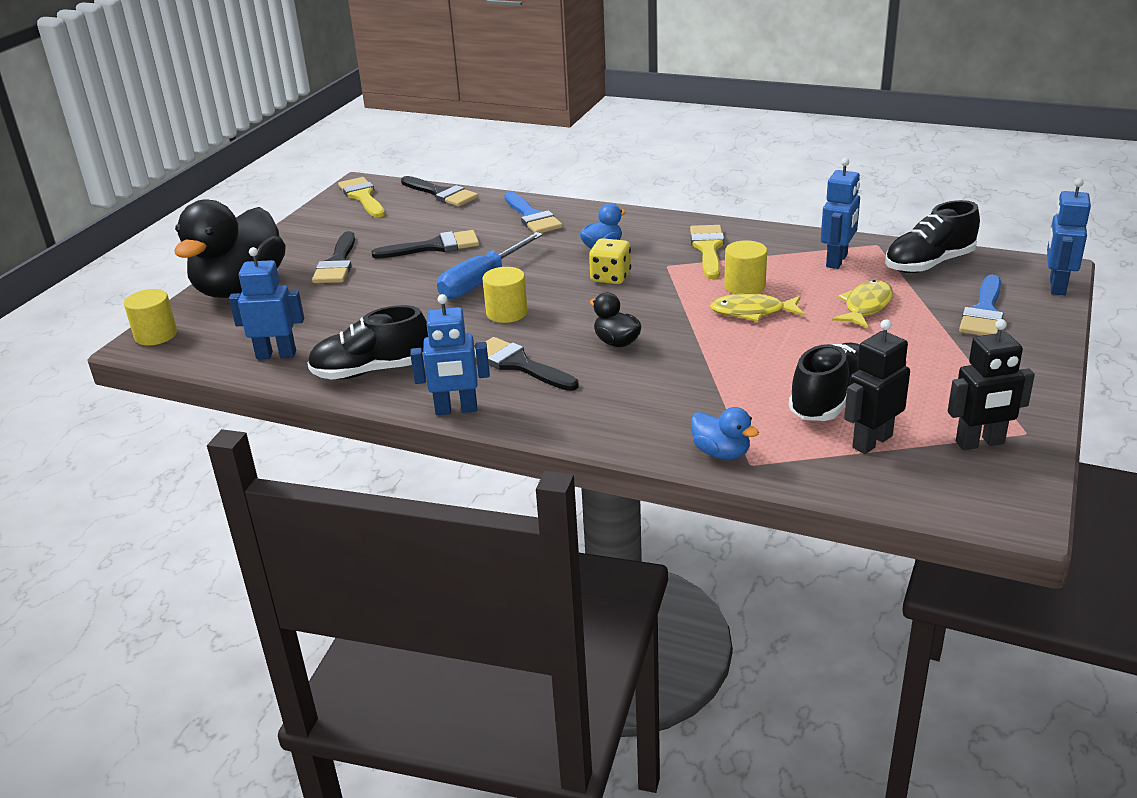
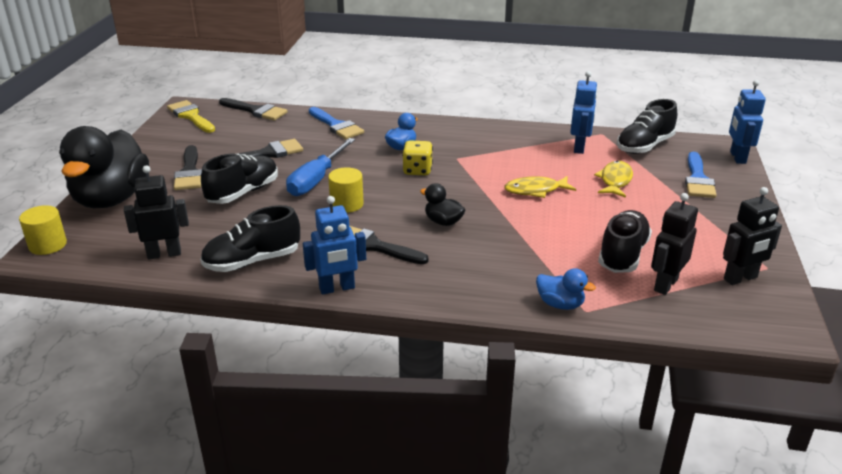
camera: 15 degrees left, 0 degrees up
(276, 355) = (164, 254): blue robot -> black robot
(390, 291) = (243, 193): none -> black shoe
(708, 249) = (482, 144): yellow brush -> none
(744, 286) = (521, 171): yellow cylinder -> none

